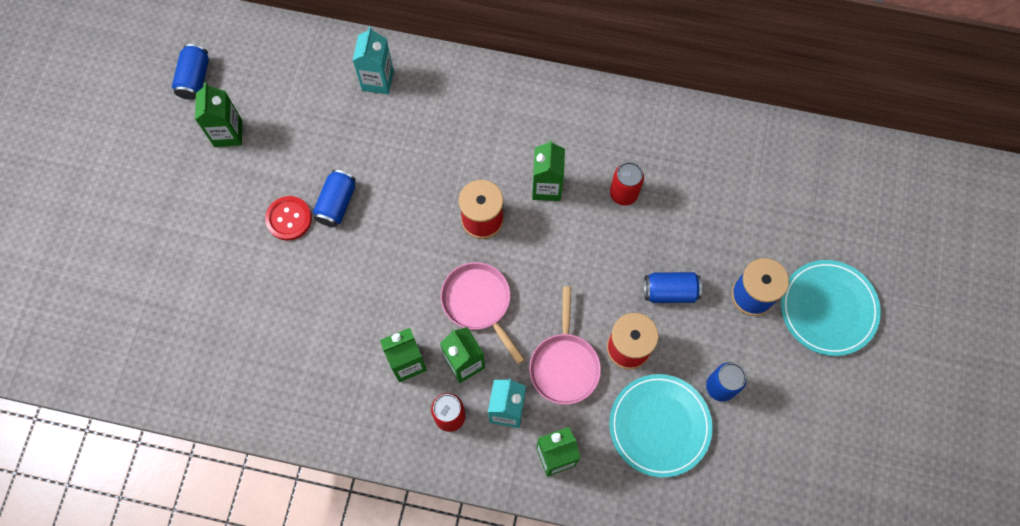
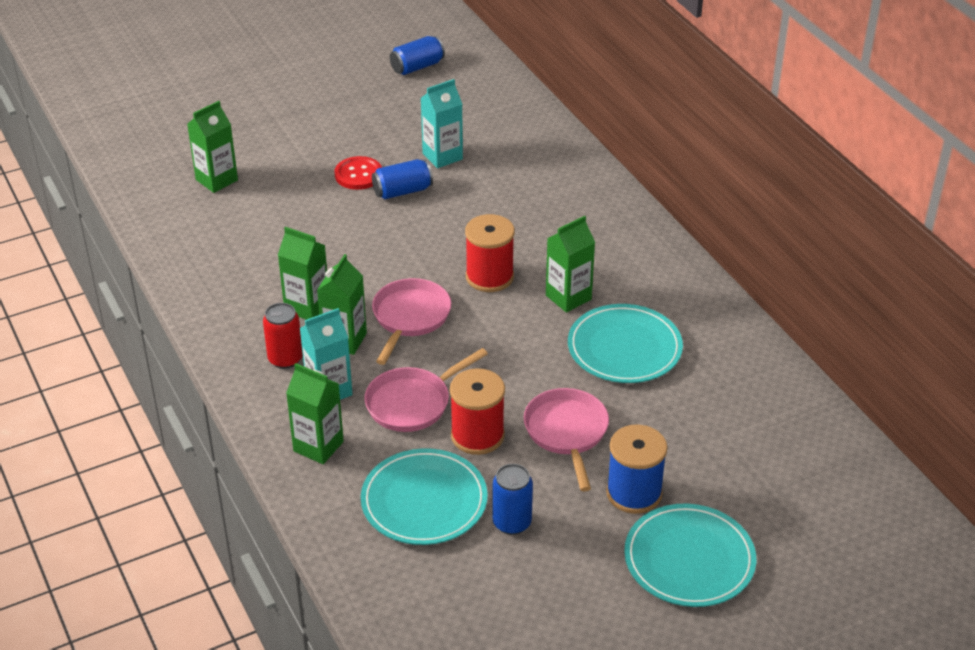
camera: 50 degrees right, 30 degrees down
(228, 133) = (392, 106): green carton -> green carton (216, 180)
(377, 80) = (538, 152): turquoise carton -> turquoise carton (442, 156)
(623, 193) = (624, 348): red can -> turquoise plate
(670, 291) = (567, 432): blue can -> pink pan

